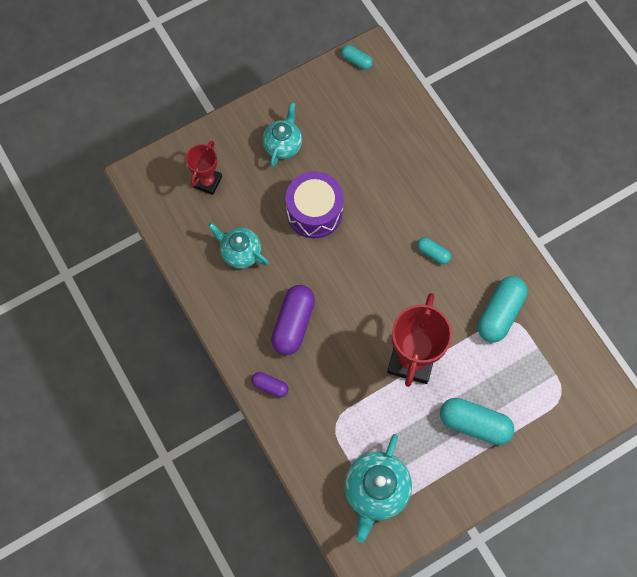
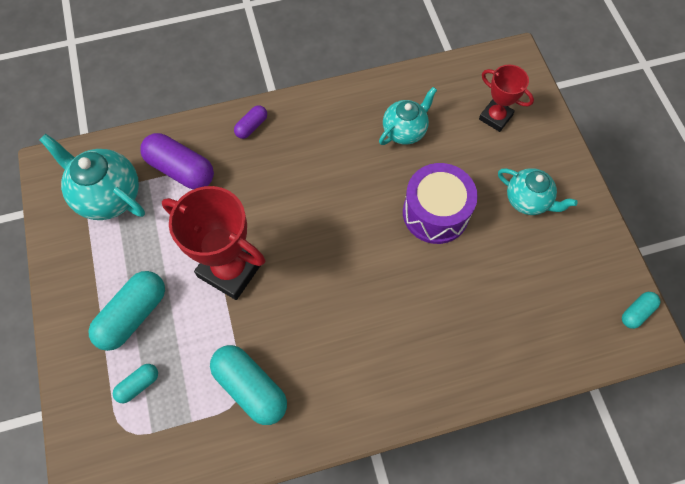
camera: 105 degrees right, 5 degrees down
(293, 323) = (310, 162): purple capsule -> purple capsule (181, 169)
(433, 253) = (350, 330): turquoise capsule -> turquoise capsule (138, 385)

